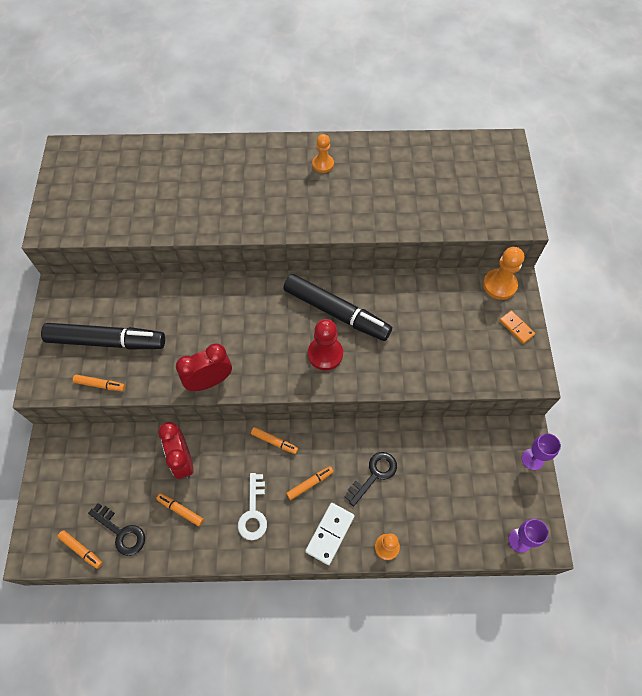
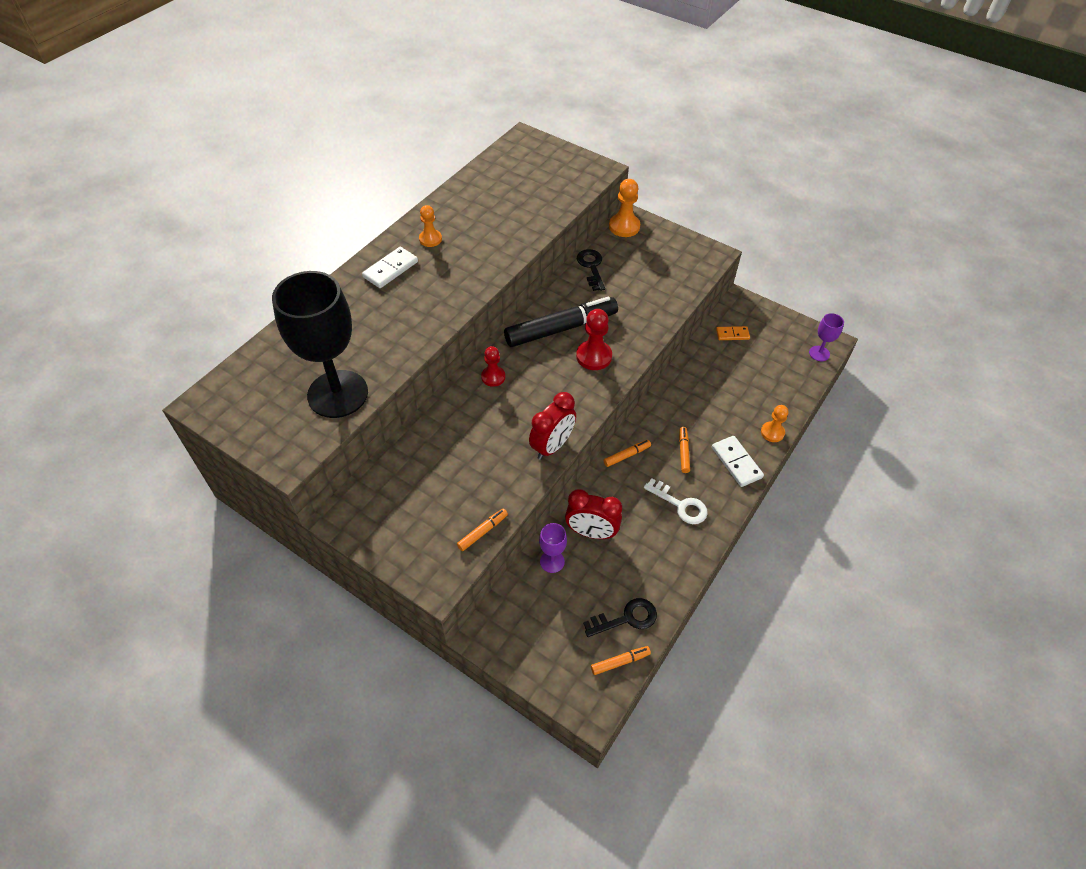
camera: 55 degrees left, 10 degrees down
(106, 341) = (438, 504): black marker -> none
(124, 215) = (338, 394): none -> black goblet
(180, 510) = (639, 559): orange marker -> none
(210, 381) = (552, 446): red clock -> red clock turned 150 degrees counterclockwise
(249, 298) = (493, 377): none -> red pawn
(269, 162) = (390, 269): none -> white domino
(374, 474) = (707, 406): black key -> black key (591, 267)
(516, 327) = (668, 239): orange domino -> orange domino (732, 334)
(532, 459) = (763, 310): purple goblet -> purple goblet (552, 561)

